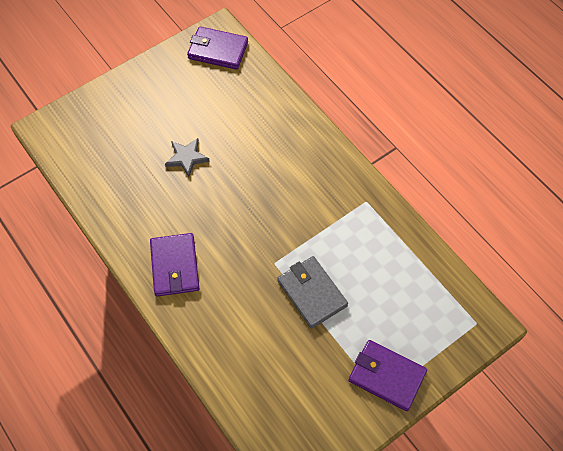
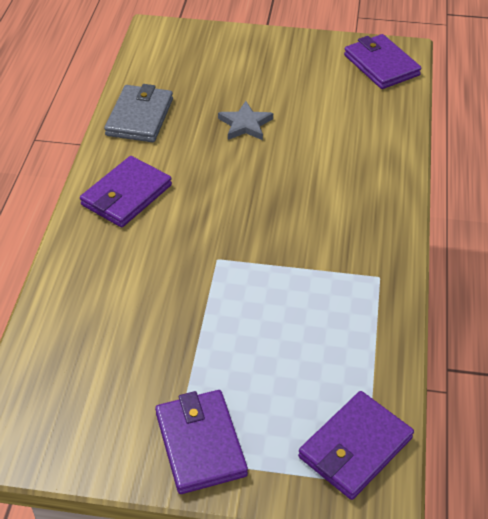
camera: 45 degrees right, 15 degrees down
(312, 293) = (221, 310): grey wallet -> grey wallet (140, 117)
(454, 309) = (355, 447): none -> purple wallet

